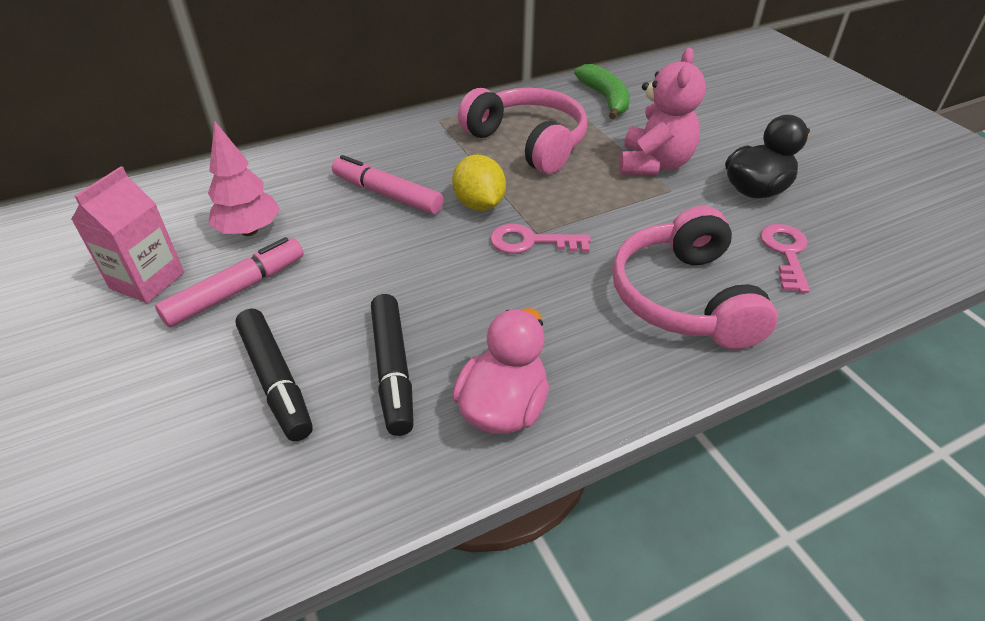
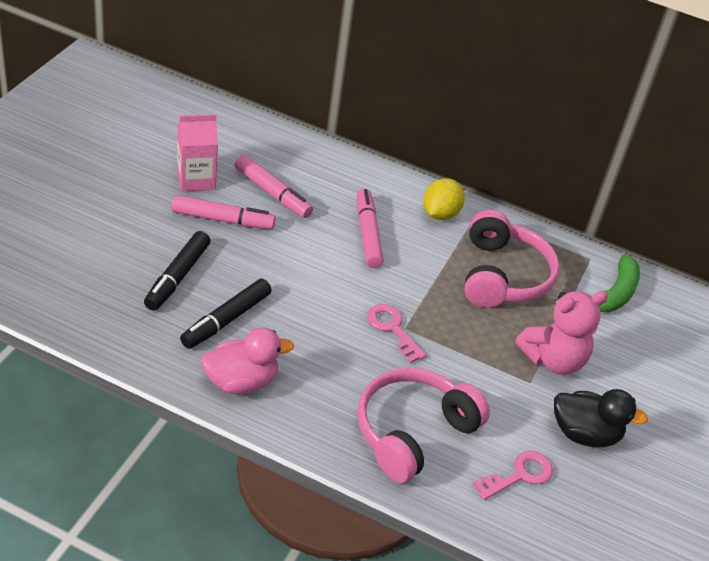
camera: 45 degrees right, 0 degrees up
(249, 230) = (272, 193): pink tree -> pink marker
(479, 204) = (404, 284): yellow lemon -> yellow lemon (440, 214)

